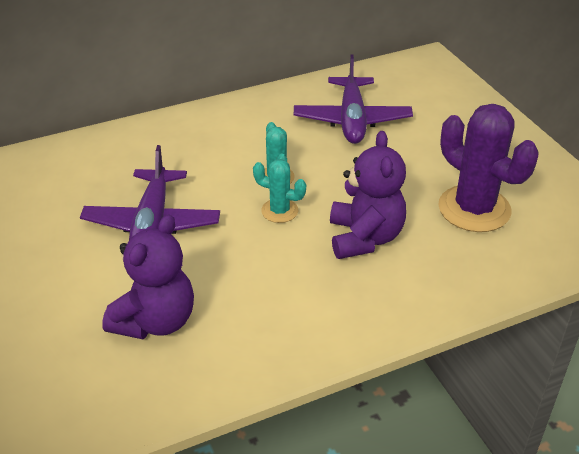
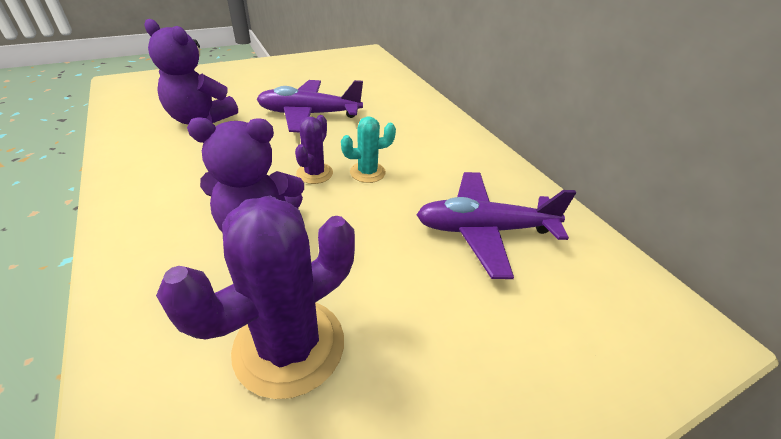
camera: 85 degrees right, 0 degrees up
(279, 211) = (314, 173): turquoise cactus -> purple cactus

